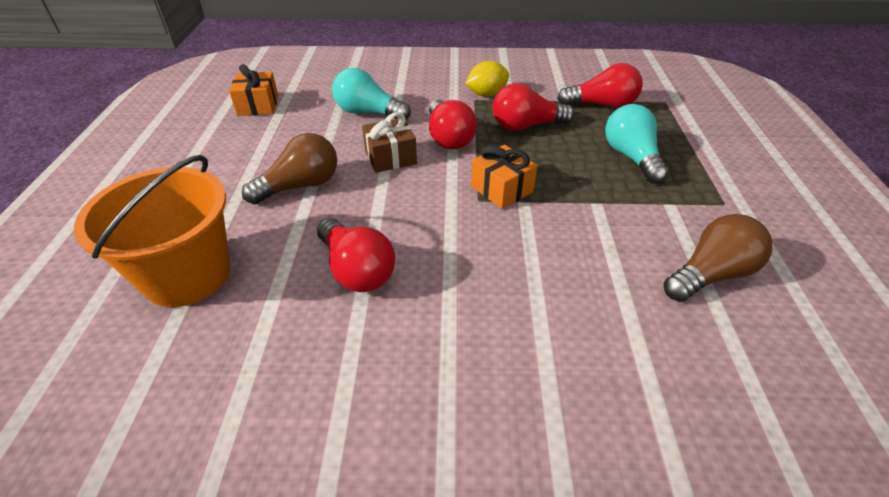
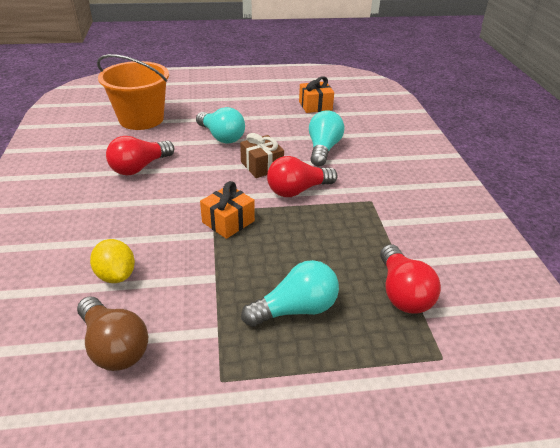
camera: 80 degrees right, 5 degrees down
(300, 186) = (221, 137): brown light bulb -> turquoise light bulb
(486, 94) = (385, 207): yellow lemon -> yellow lemon (116, 275)
(526, 126) = (333, 234): red light bulb -> none

